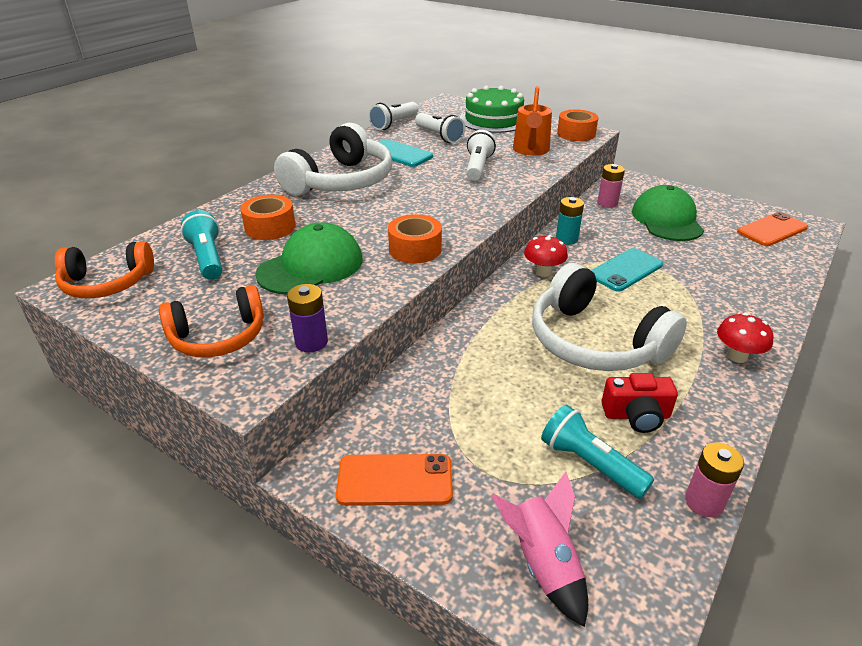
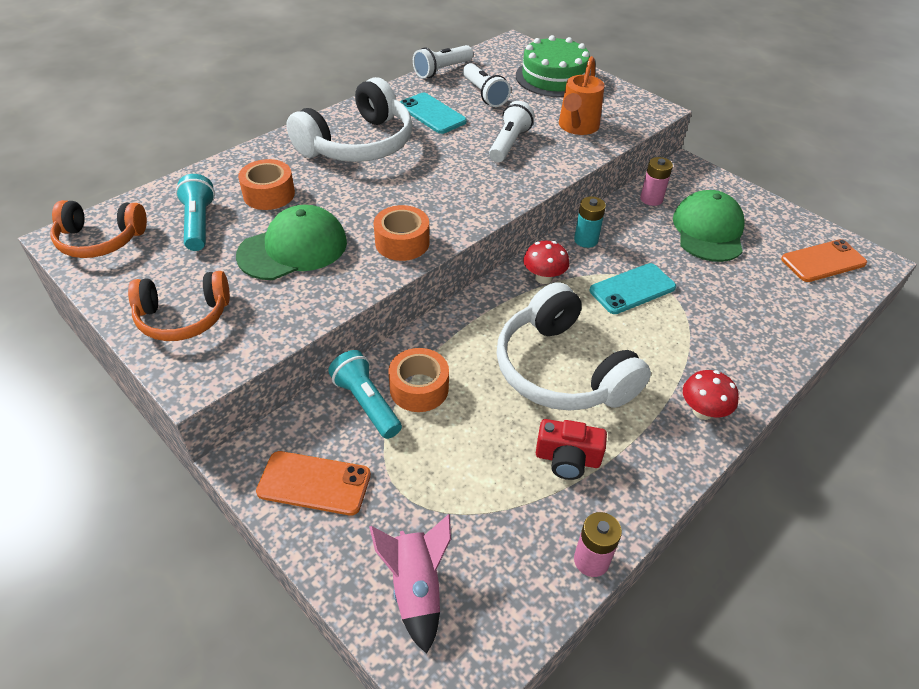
camera: 10 degrees right, 10 degrees up
(311, 342) = (265, 337): purple battery -> none
(576, 134) = (639, 109): orange tape -> orange tape (419, 388)
(590, 464) = (500, 501): turquoise flashlight -> turquoise flashlight (366, 403)

